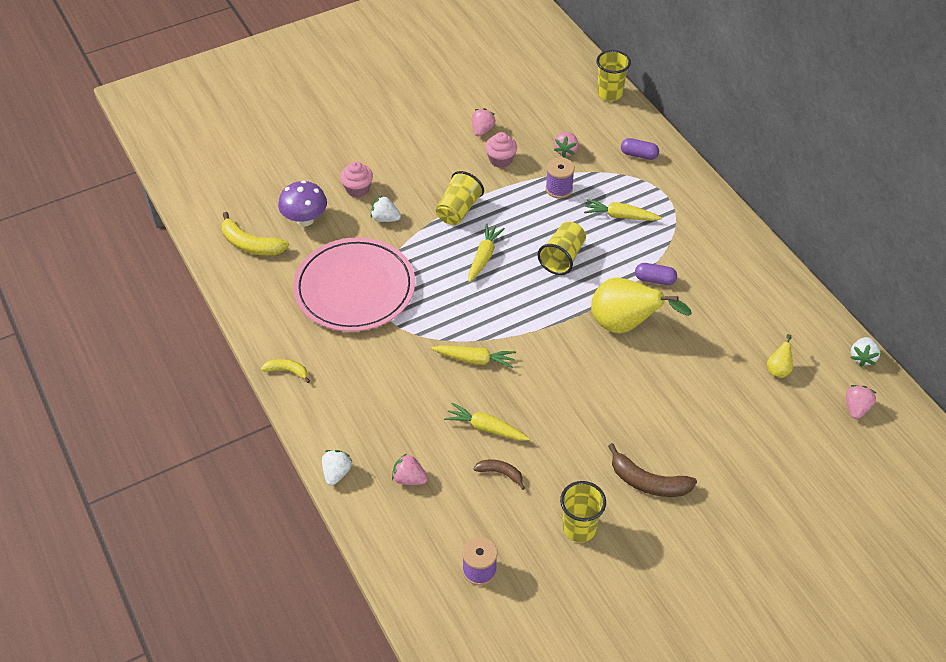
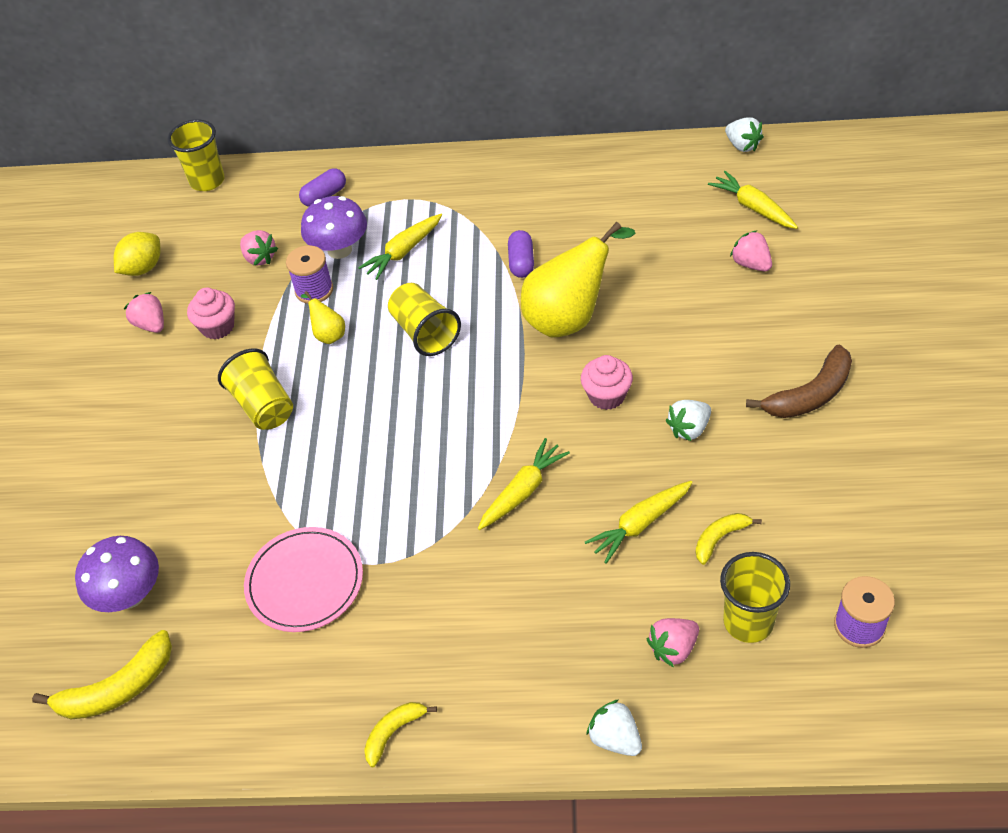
camera: 55 degrees left, 0 degrees up
(355, 288) = (305, 582): pink plate -> pink plate, size x0.61
(357, 189) = (130, 506): pink cupcake -> pink cupcake (606, 396)
(385, 218) = (210, 494): white strawberry -> white strawberry (689, 429)
(484, 257) = (362, 411): yellow carrot -> yellow carrot (753, 207)
(500, 473) = (720, 538): brown banana -> yellow banana
(520, 103) = (143, 268): none -> yellow lemon
(579, 528) = (844, 490): yellow cup -> yellow cup (748, 622)
(599, 184) = (339, 250): none -> purple mushroom
(655, 279) = (521, 262): purple capsule -> purple capsule turned 45 degrees counterclockwise
(778, 369) = (717, 215): yellow pear -> yellow pear (328, 334)
(856, 408) = (805, 179): pink strawberry -> pink strawberry (751, 264)

